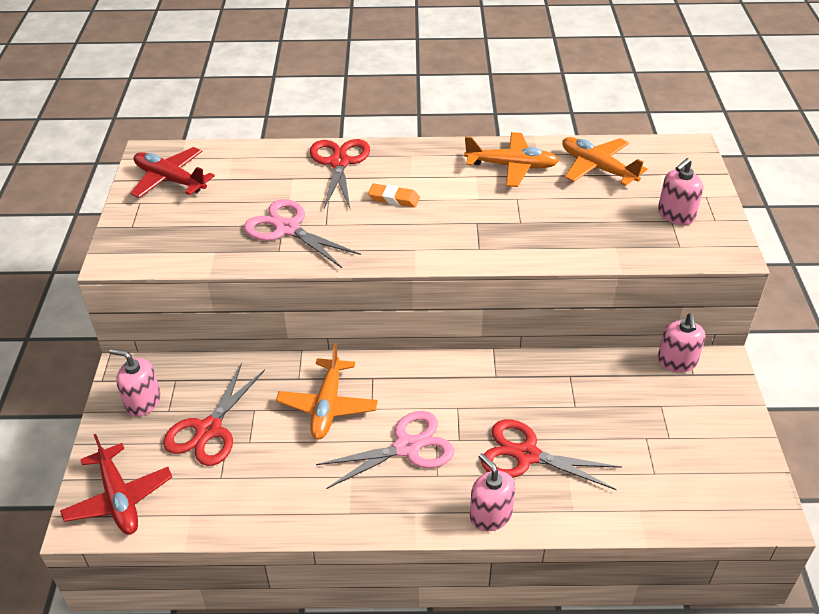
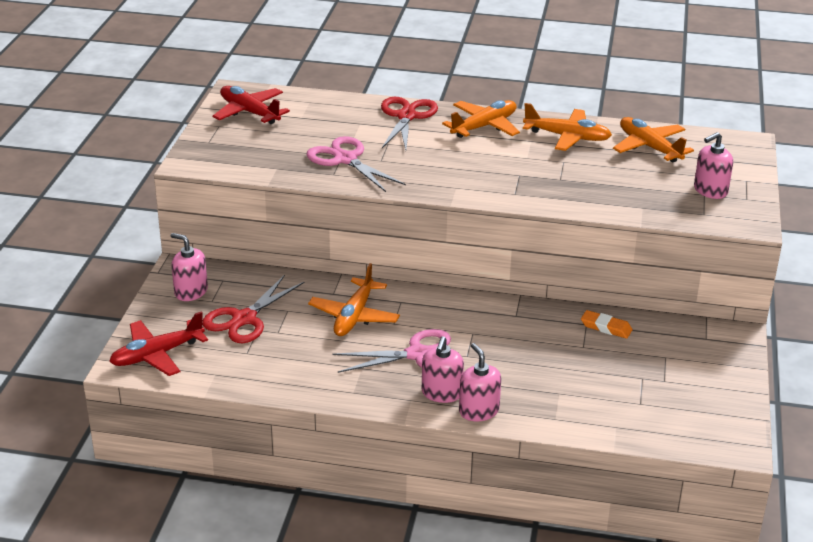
camera: 10 degrees right, 10 degrees down
(119, 499) = (156, 355): red plane -> red plane turned 75 degrees clockwise
(394, 198) = (448, 148): orange eraser -> orange eraser (606, 327)
(423, 164) = (484, 126): none -> orange plane
(526, 455) = (525, 375): red scissors -> none
(677, 361) = (693, 327): pink soap dispenser -> pink soap dispenser (441, 393)

